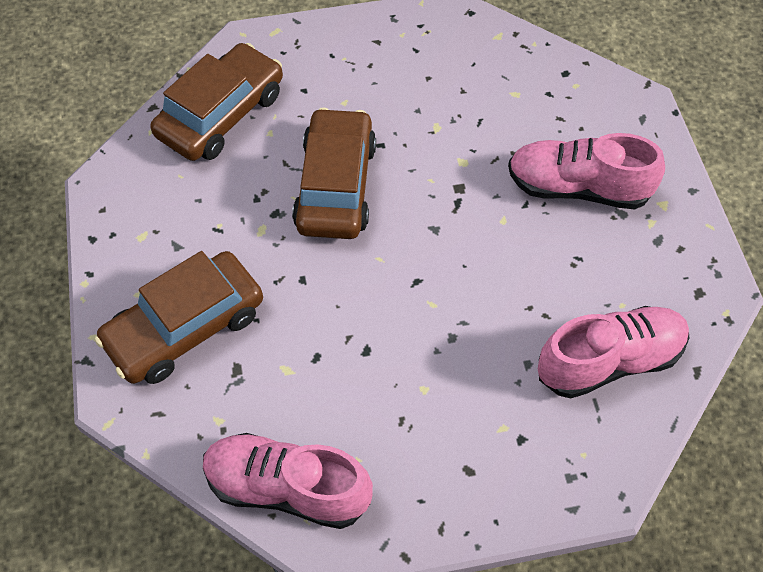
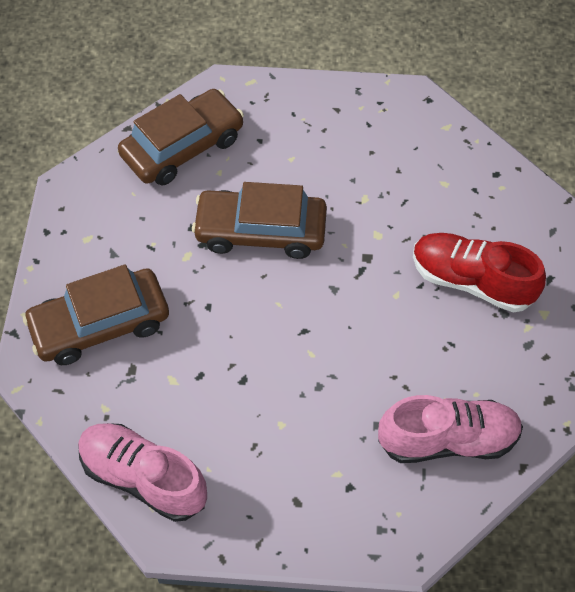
camera: 15 degrees right, 0 degrees up
(335, 186) = (261, 231): brown car -> brown car turned 105 degrees counterclockwise
(578, 188) = (472, 281): pink shoe -> red shoe

